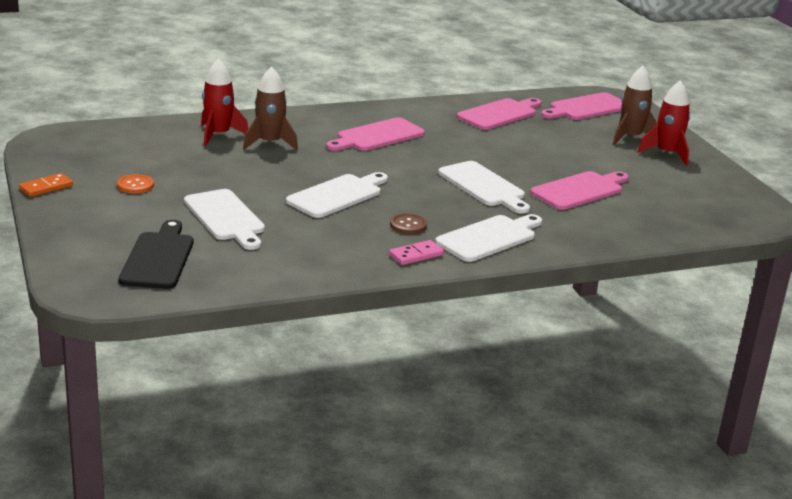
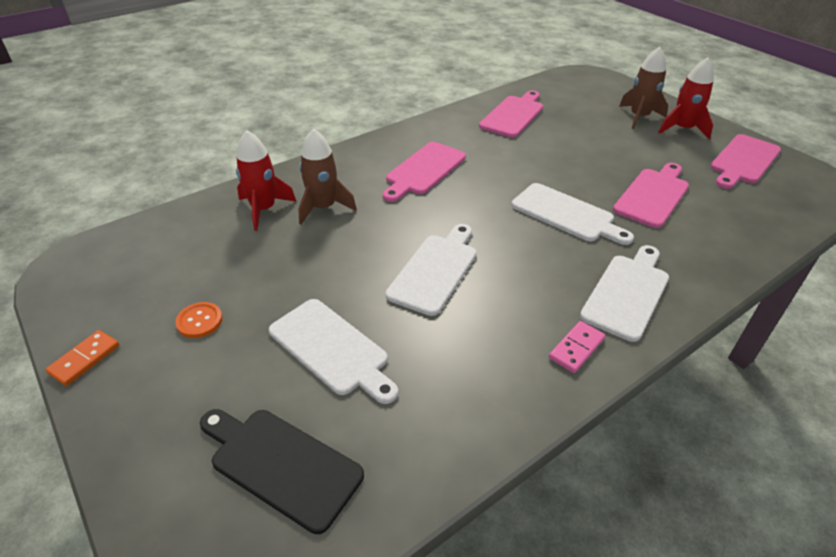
camera: 15 degrees left, 15 degrees up
(158, 258) = (281, 464): black cutting board -> black cutting board turned 45 degrees counterclockwise
(408, 225) = (535, 298): brown button -> none
(586, 108) = (577, 91): pink cutting board -> pink cutting board (743, 161)

